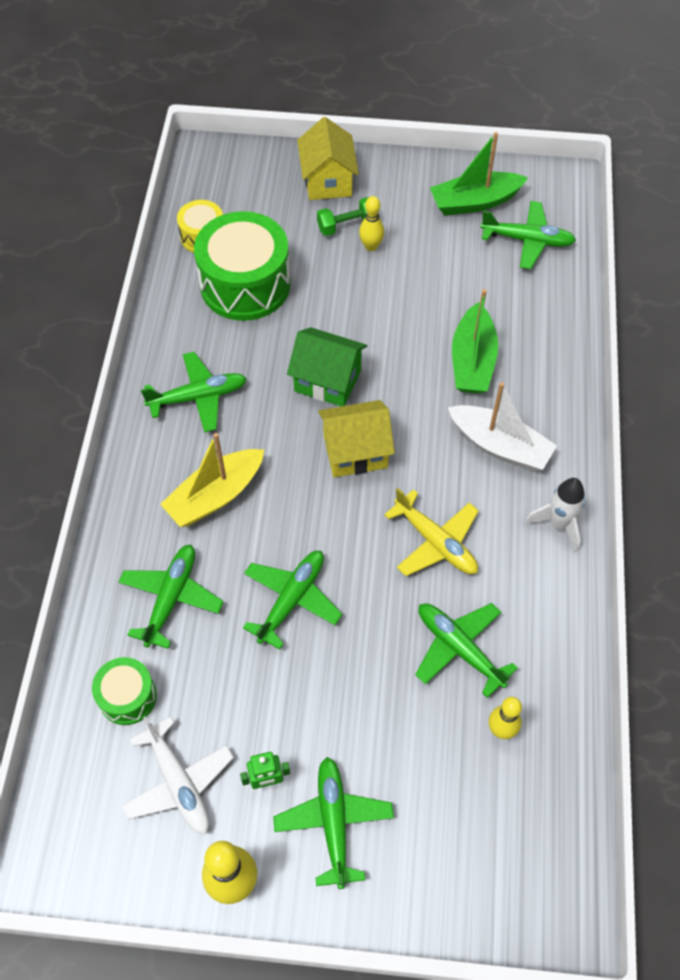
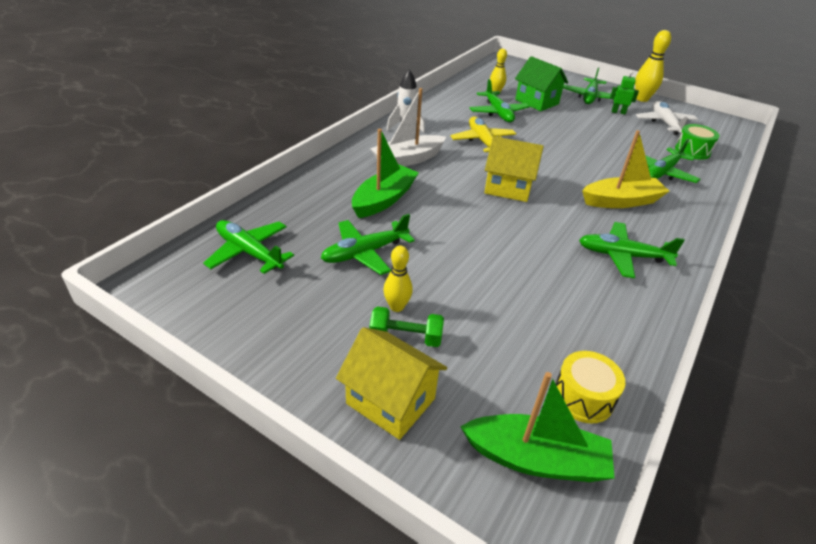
camera: 155 degrees left, 20 degrees down
(245, 284) = (549, 324): green drum -> none
(292, 599) = (583, 150): green plane -> green plane (365, 253)
(327, 380) = (506, 228): green house -> green house (537, 102)
(328, 181) = (391, 401): yellow house -> yellow house turned 75 degrees counterclockwise
(475, 202) = (254, 303): green boat -> green boat (535, 459)
(499, 446) = (408, 159): white boat -> white boat turned 90 degrees counterclockwise

